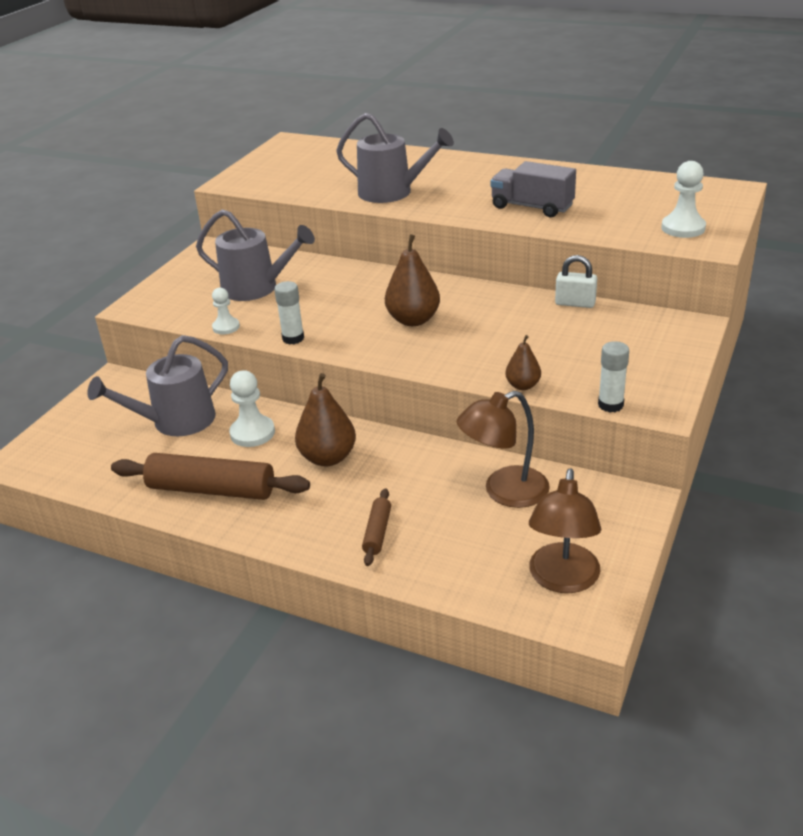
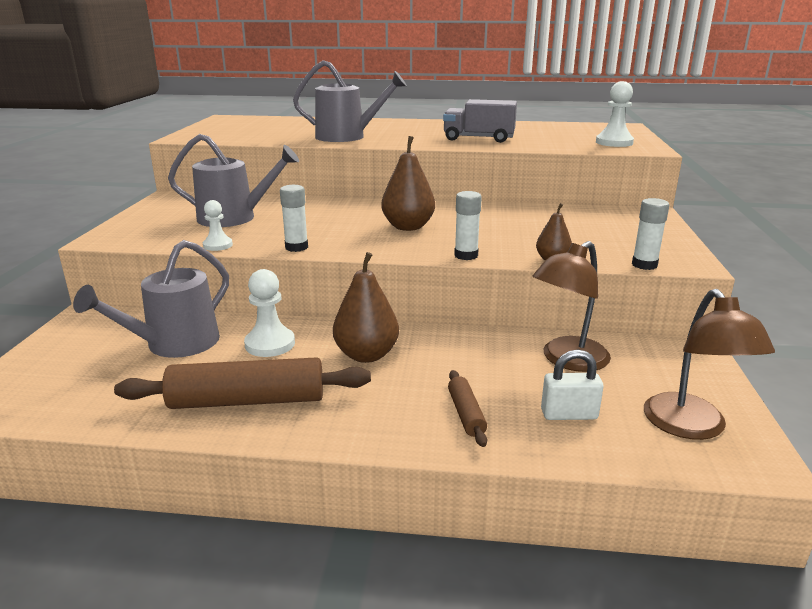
camera: 20 degrees left, 10 degrees down
(442, 369) = (466, 255): none -> white glue stick
(575, 303) = (542, 207): white padlock -> white padlock (569, 414)

